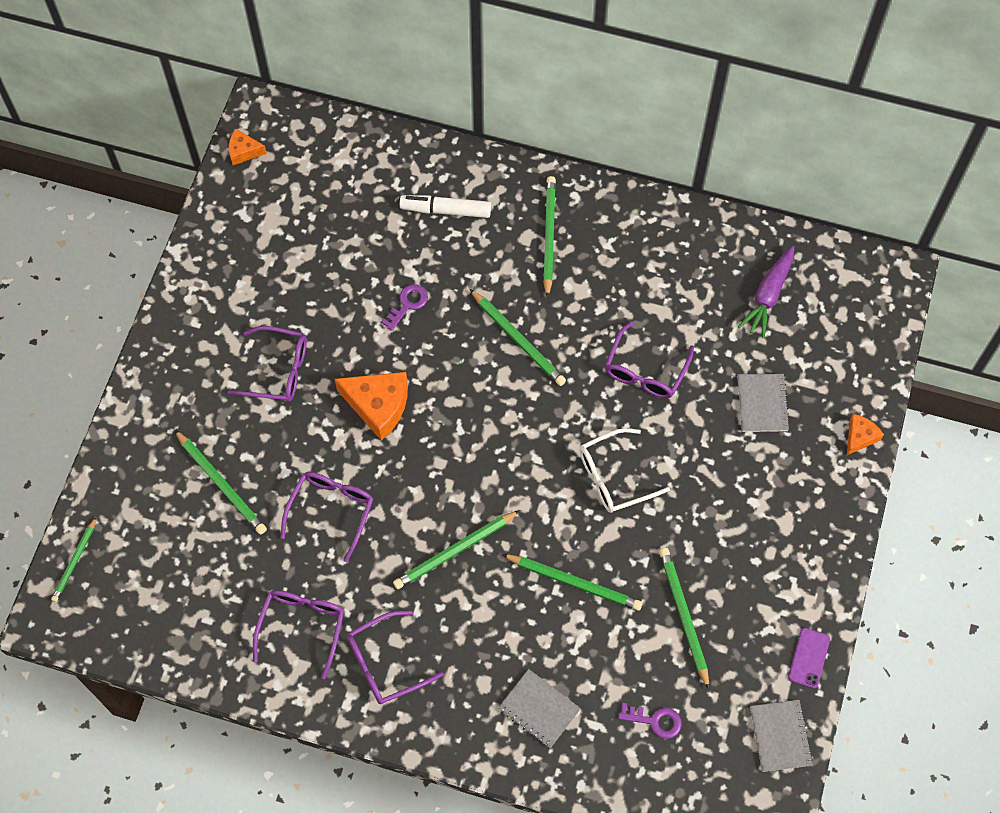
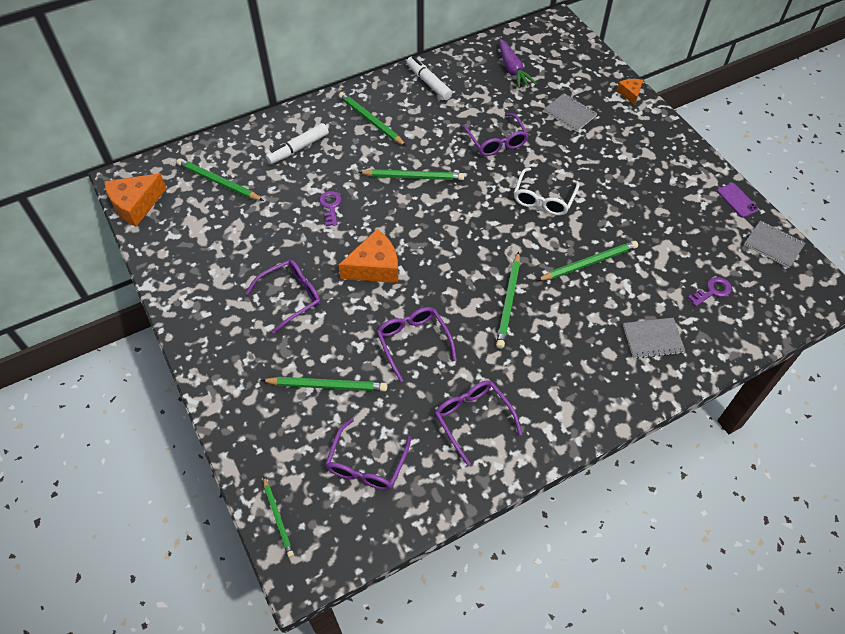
camera: 45 degrees left, 10 degrees down
(244, 151) = (136, 205): orange cheese -> orange cheese, size x1.85
(385, 663) = (544, 393): purple glasses -> purple glasses (366, 464)
(659, 237) = (428, 82): none -> white marker
(683, 616) = (659, 232): green pencil -> green pencil (218, 182)

